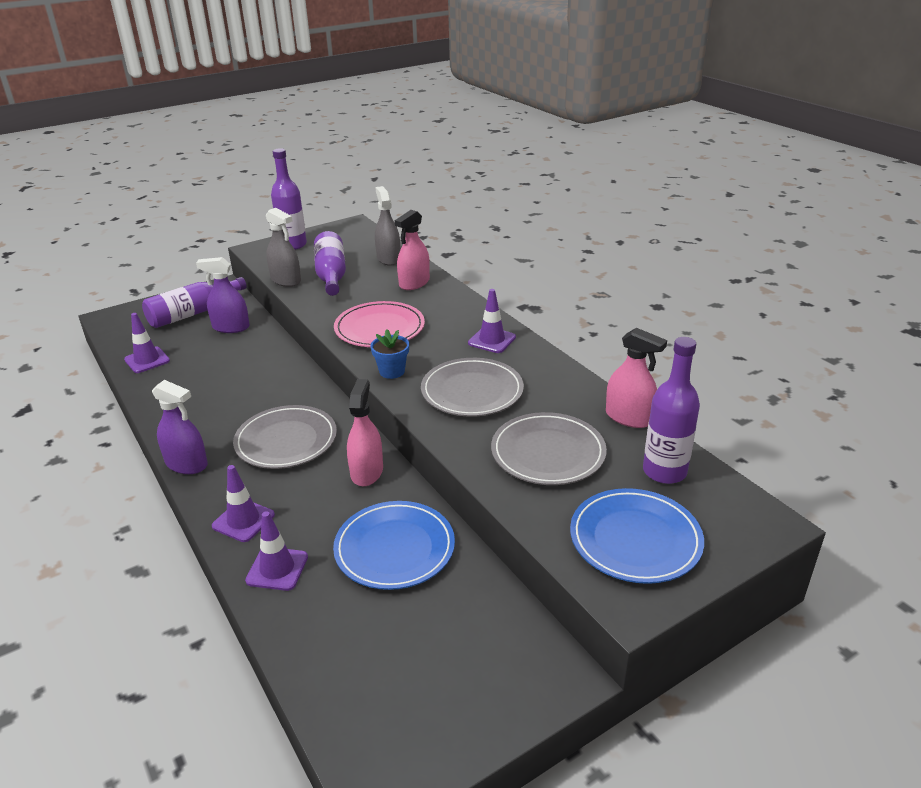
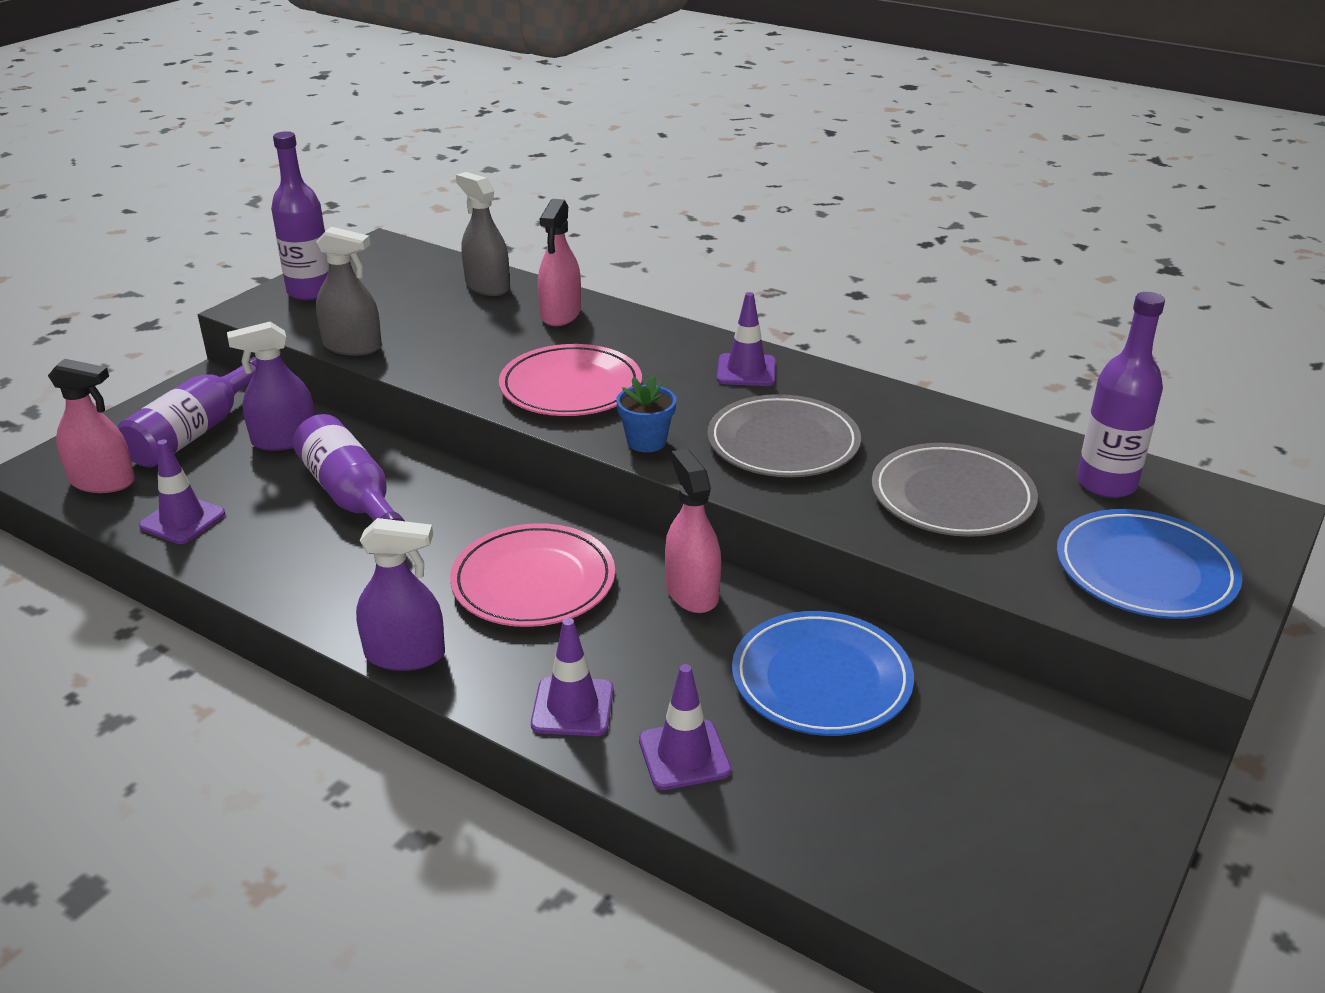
camera: 25 degrees left, 0 degrees up
(286, 441) = (533, 581): grey plate -> pink plate
(331, 275) = (419, 325): purple bottle -> purple bottle (351, 495)
(629, 417) = (1008, 430): pink spray bottle -> pink spray bottle (102, 481)

